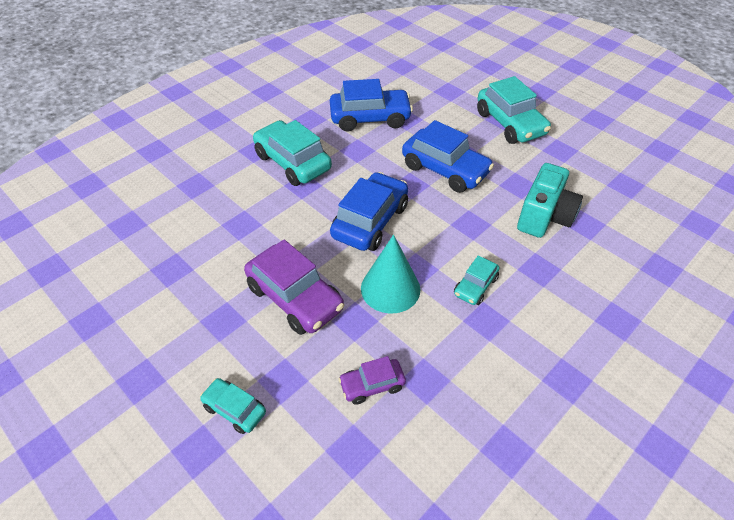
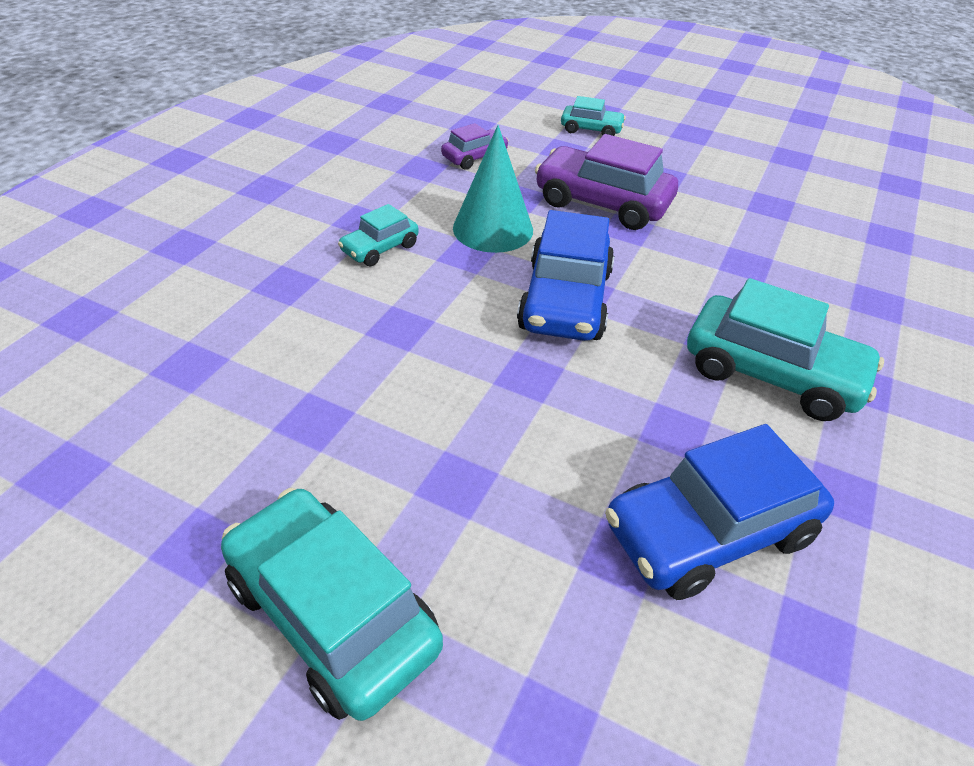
camera: 160 degrees right, 5 degrees down
(445, 169) = (473, 422): blue car -> none
(475, 286) = (380, 248): turquoise car -> turquoise car turned 150 degrees counterclockwise
(544, 217) = (266, 363): turquoise camera -> none

